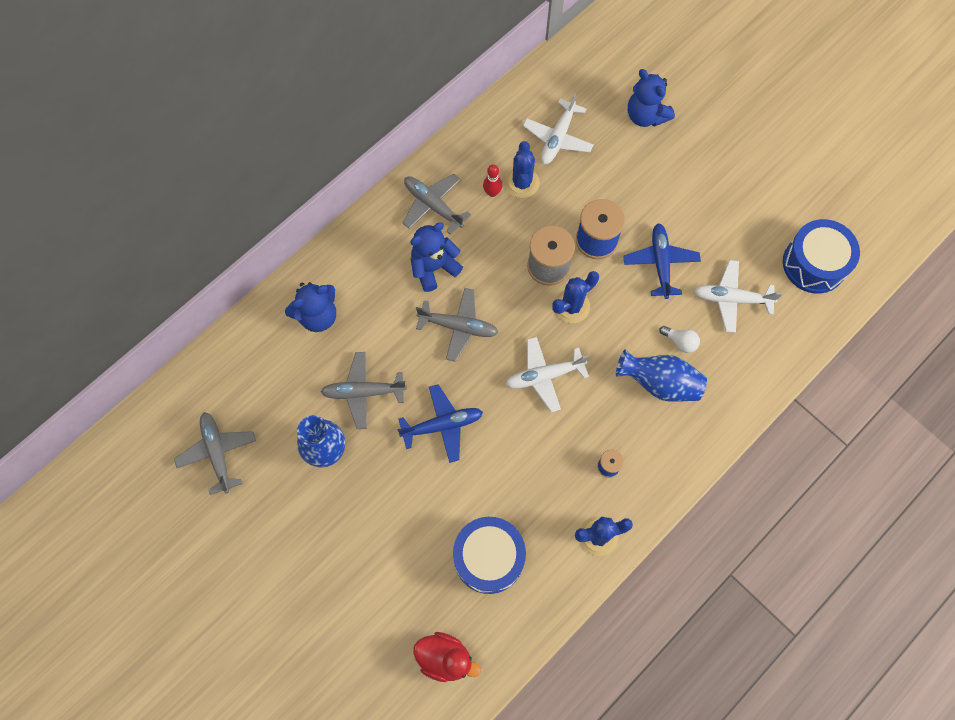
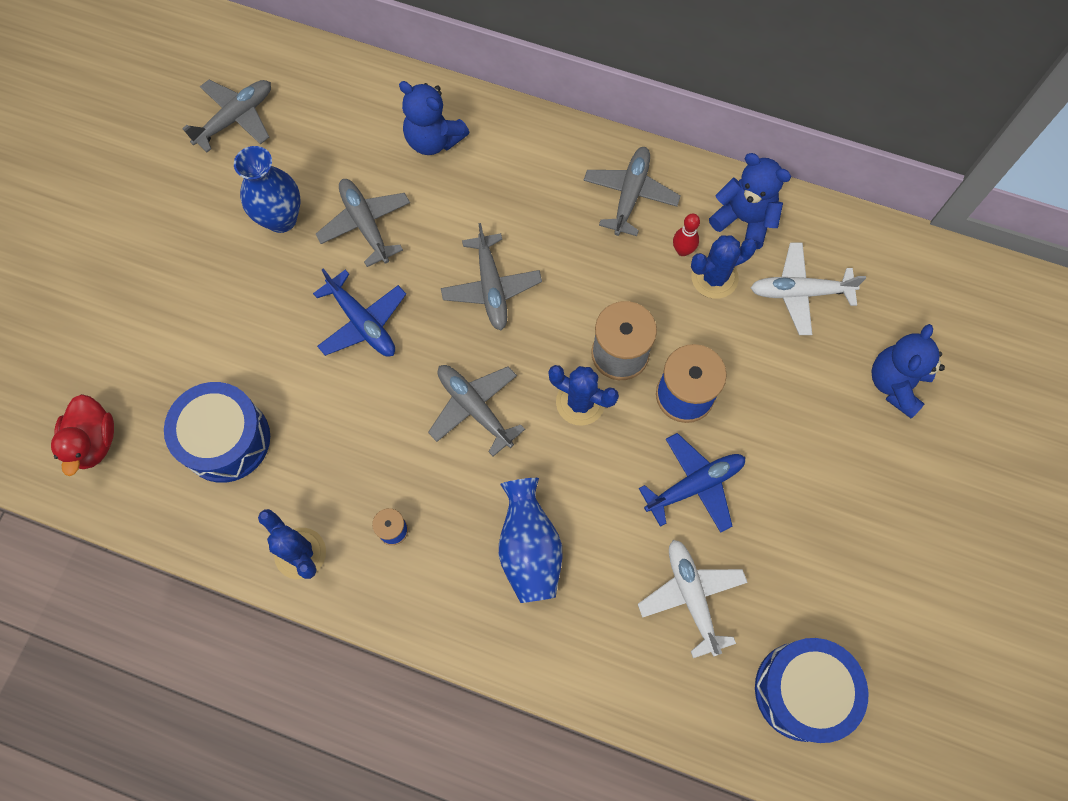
camera: 65 degrees right, 0 degrees up
(434, 267) = (552, 230): blue teddy bear -> blue teddy bear (744, 219)
(544, 376) = (474, 408): white plane -> grey plane
(680, 342) = (598, 553): white light bulb -> none

